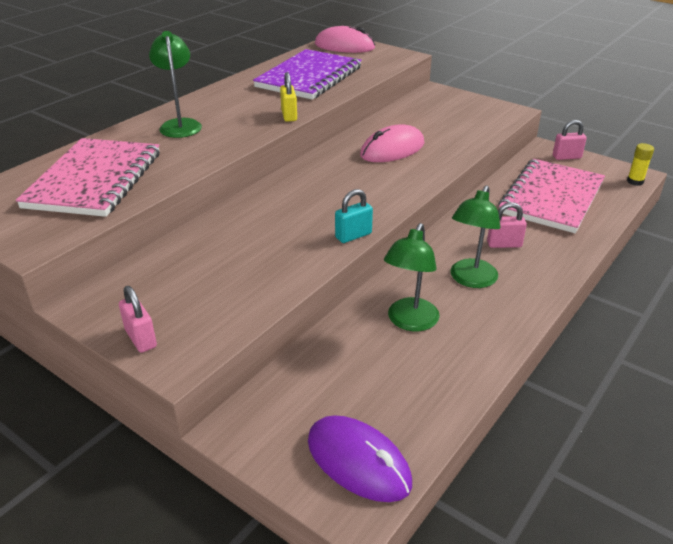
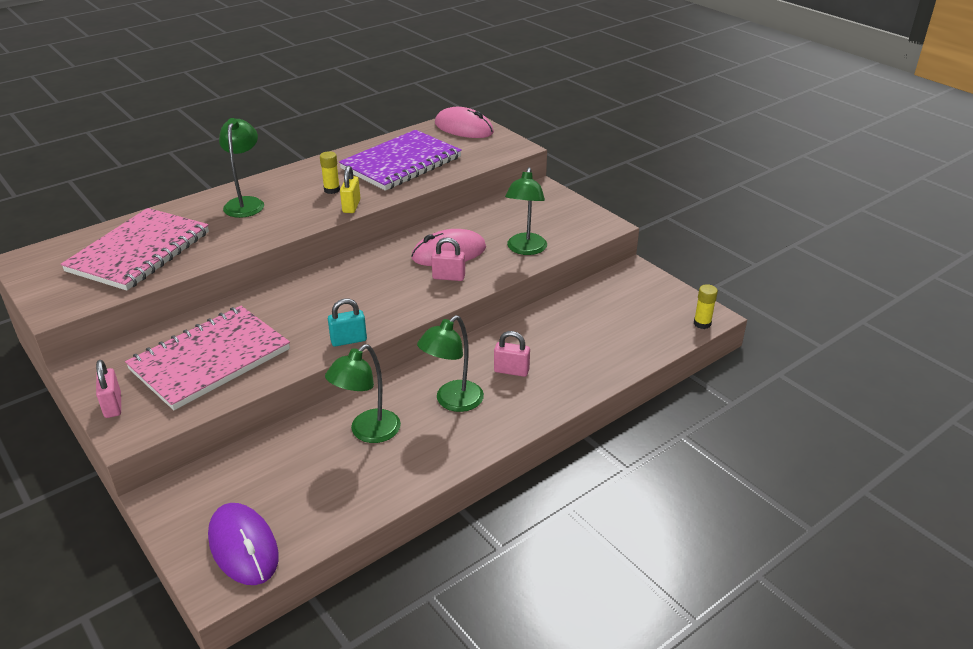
camera: 15 degrees right, 0 degrees up
(259, 105) = (332, 190): none -> yellow glue stick
(459, 138) = (525, 249): none -> green lamp
(552, 198) = (597, 328): pink notebook -> pink notebook (210, 359)
(566, 157) = (649, 283): pink padlock -> pink padlock (448, 277)

